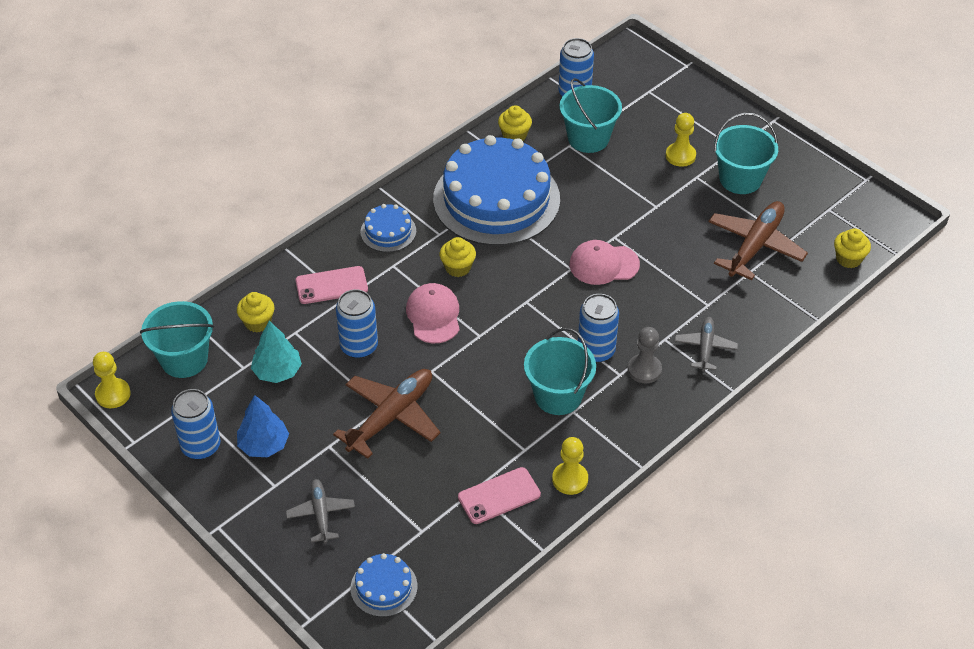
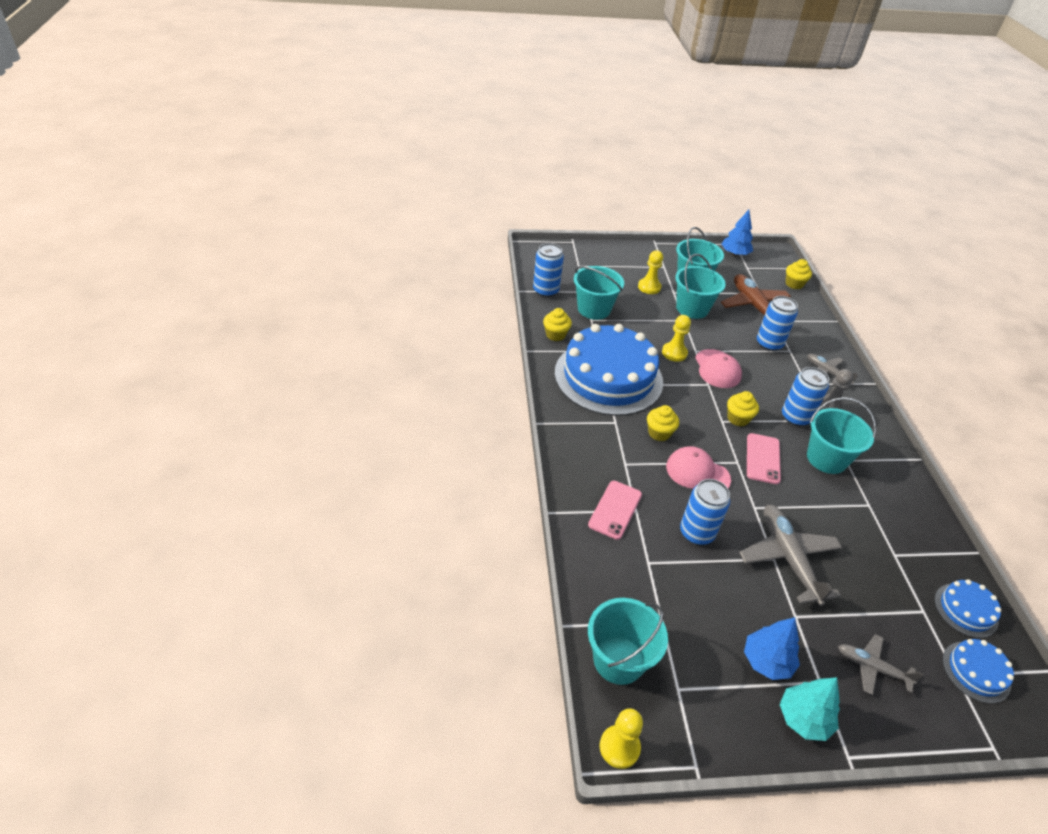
camera: 55 degrees left, 5 degrees down
(201, 446) = (738, 711): blue can -> blue can (769, 344)
(257, 322) = (616, 580): yellow cupcake -> yellow cupcake (738, 418)
(277, 371) = (685, 601): turquoise tree -> turquoise tree (803, 719)
(388, 231) = (586, 445): blue cake -> blue cake (966, 610)
(391, 417) = (788, 558): brown plane -> grey plane
(499, 496) = (909, 545): pink phone -> pink phone (762, 458)
(570, 479) = (912, 499): yellow pawn -> yellow pawn (674, 353)
(604, 264) = (717, 369): pink cap -> pink cap turned 45 degrees counterclockwise
(685, 203) = (692, 308): none -> turquoise bucket
(844, 187) = (734, 254): none -> blue tree

